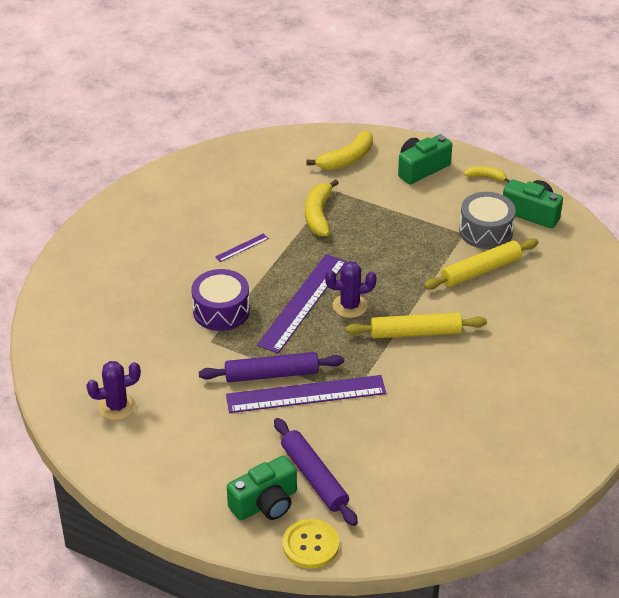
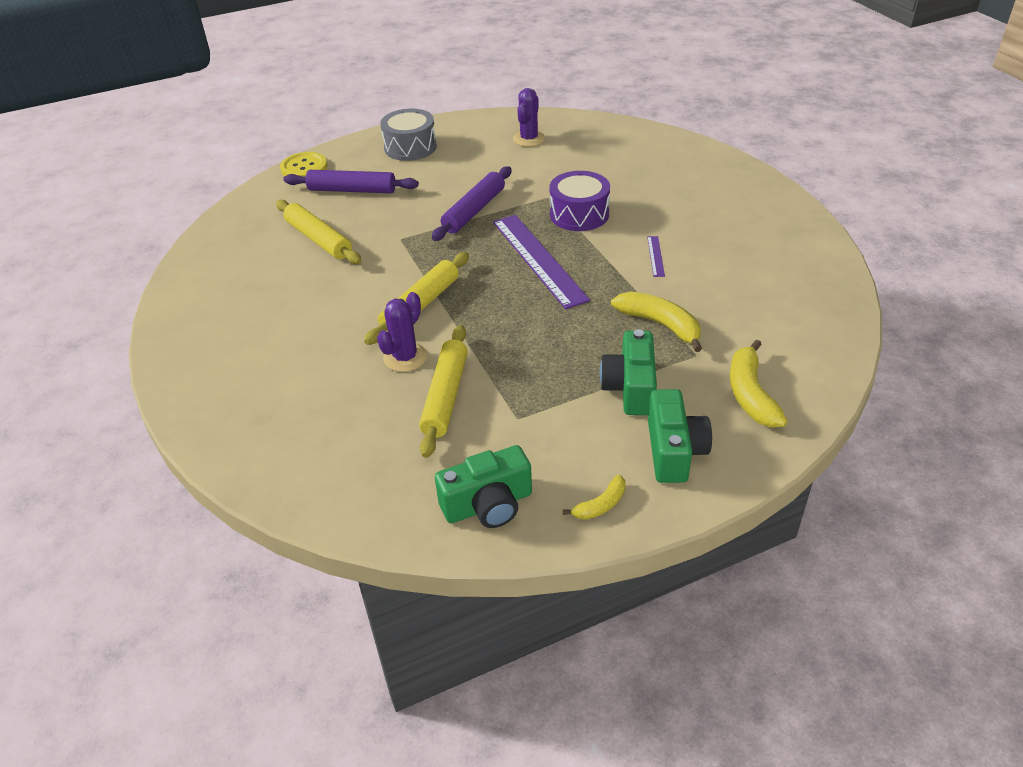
camera: 130 degrees right, 0 degrees up
(265, 503) = (361, 164): green camera -> green camera (630, 388)
(306, 394) = (432, 218): purple ruler -> none
(350, 306) = (501, 283): purple cactus -> purple cactus (405, 357)
(402, 446) = (319, 239): none -> yellow rolling pin
(486, 231) = (501, 439): grey drum -> grey drum (410, 147)

